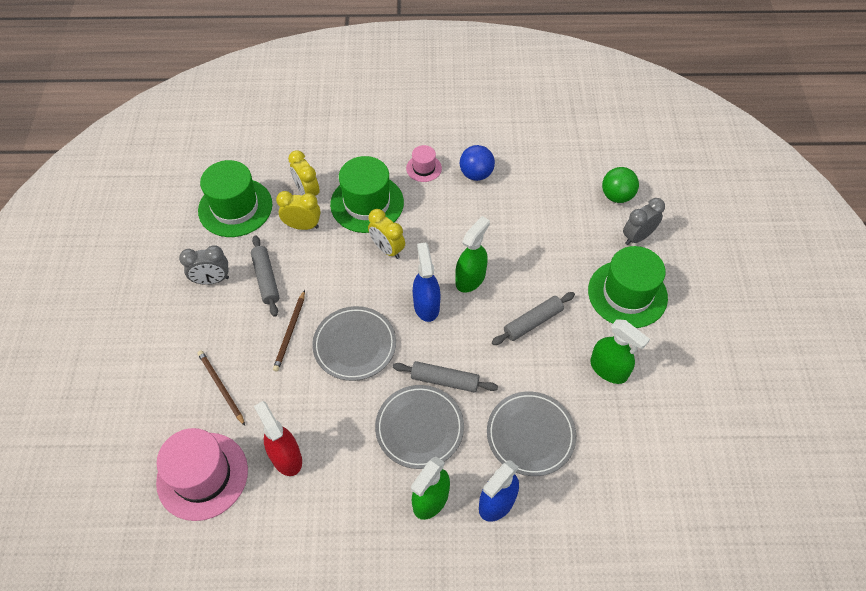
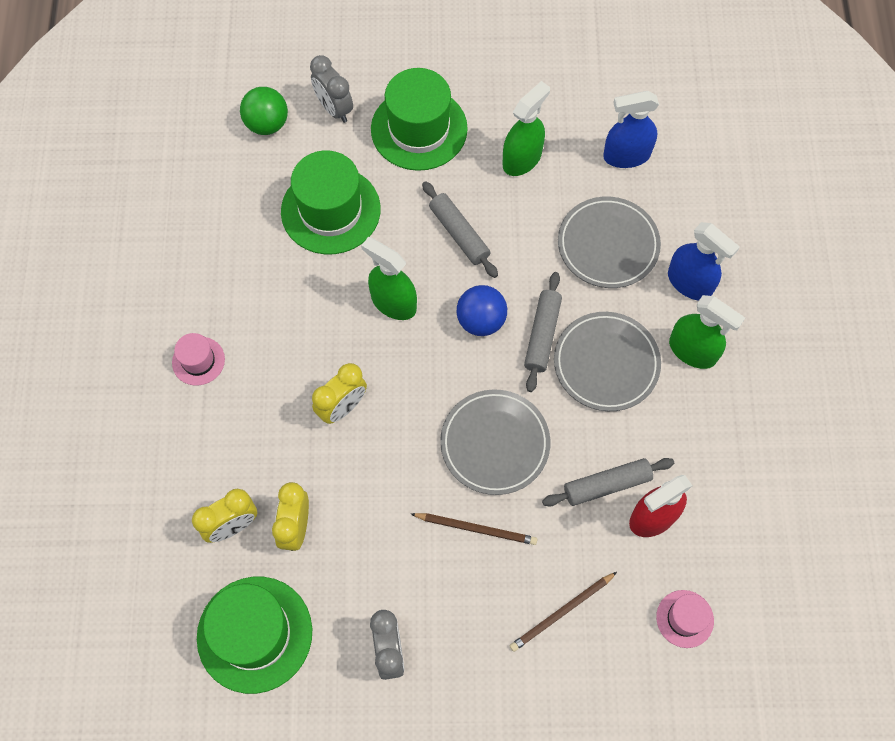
camera: 90 degrees left, 10 degrees up
(202, 476) = (685, 618): pink hat -> pink hat, size x0.50
(266, 279) = (389, 571): grey rolling pin -> grey rolling pin (607, 485)
(367, 203) = (259, 438): green hat -> green hat (330, 210)
(426, 305) = (434, 356): blue spray bottle -> blue spray bottle (626, 156)
(476, 174) = (215, 291): blue ball -> blue ball (481, 321)

